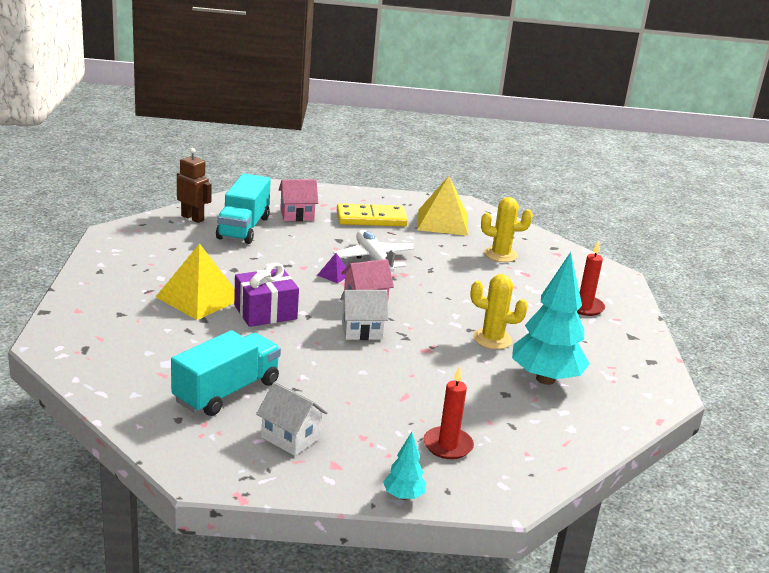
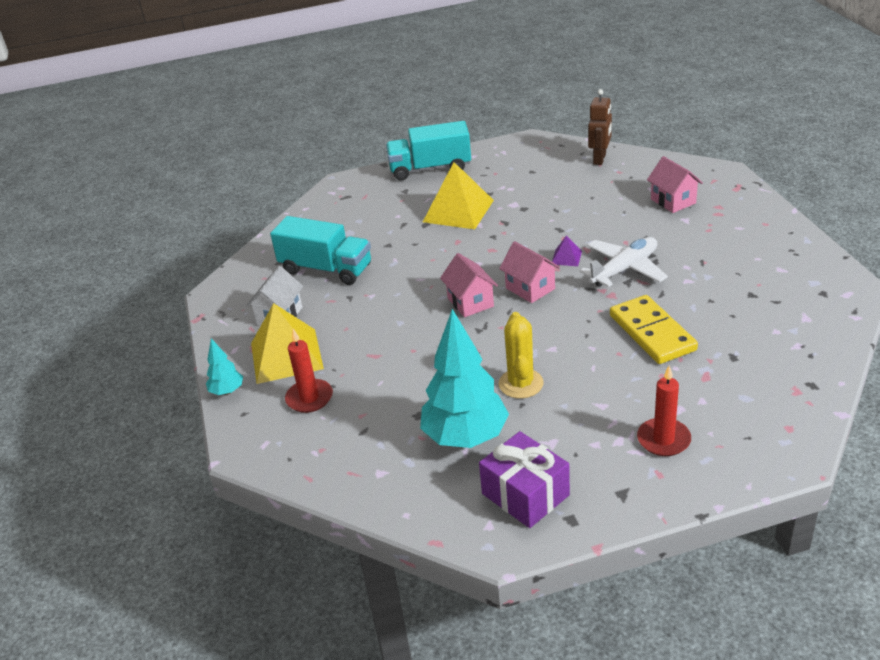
camera: 80 degrees right, 10 degrees up
(243, 228) = (610, 186): turquoise truck -> turquoise truck (430, 168)
(265, 312) = (461, 246): purple gift -> purple gift (525, 494)
(361, 331) = (470, 302): white house -> pink house
(371, 218) = (721, 241): yellow domino -> yellow domino (652, 332)
(443, 222) = (775, 286): yellow pyramid -> yellow pyramid (286, 356)
(500, 255) = (736, 347): yellow cactus -> none

